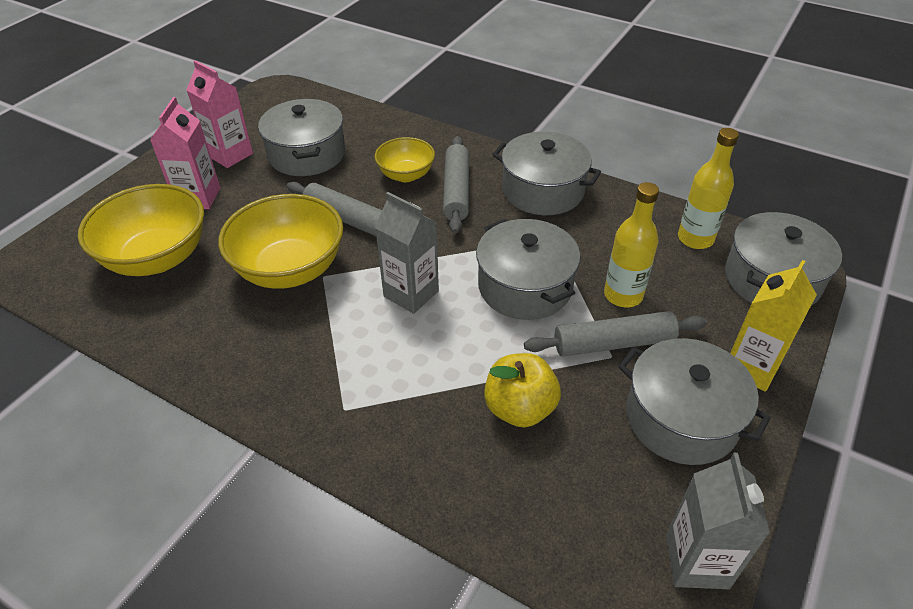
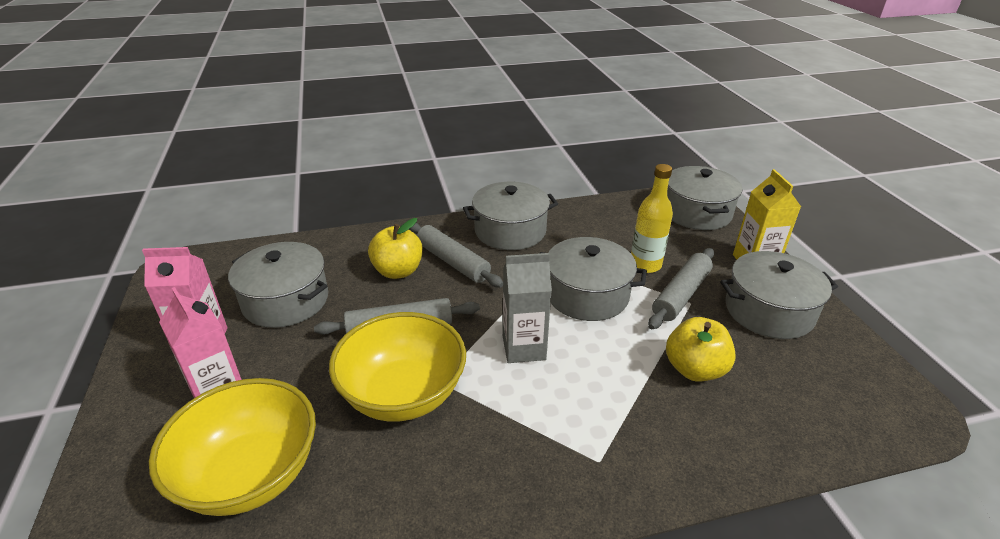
camera: 45 degrees left, 10 degrees down
(406, 175) = (398, 271): yellow bowl -> yellow apple
(695, 239) = (633, 212): yellow bottle -> none
(696, 561) = (884, 379): grey carton -> none

